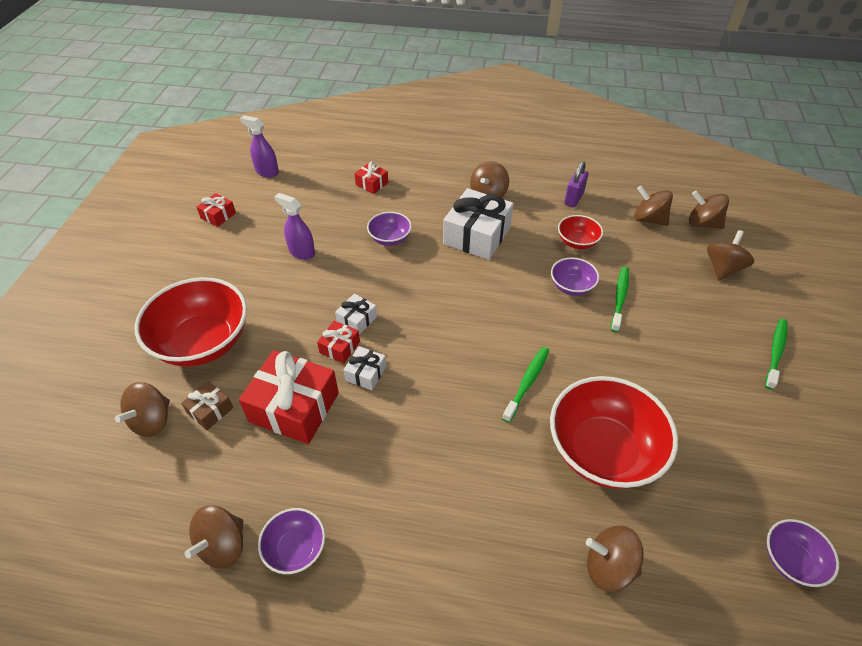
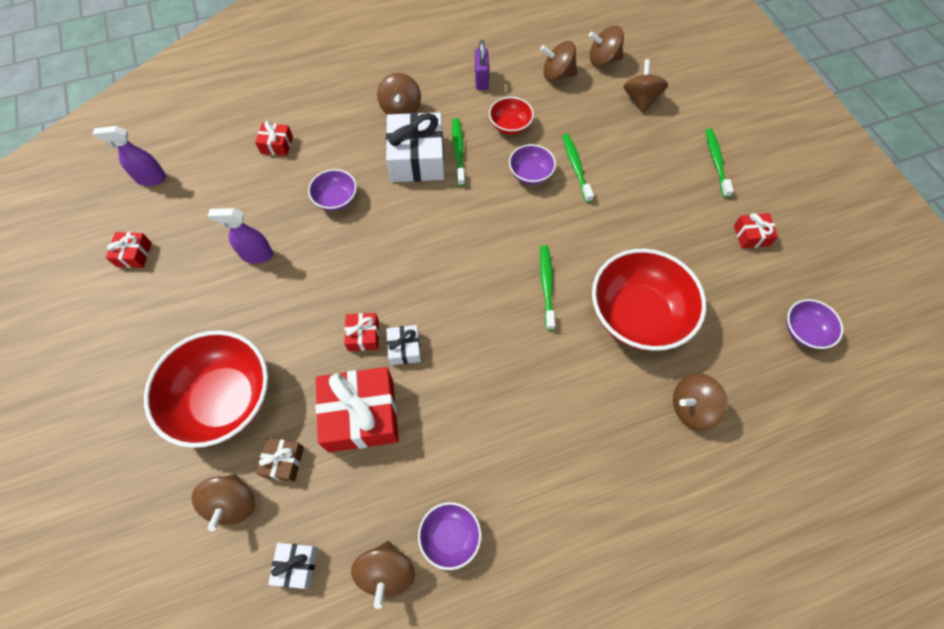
camera: 30 degrees left, 15 degrees up
(357, 320) = (361, 300): white gift -> white gift (297, 565)
(516, 243) = (458, 151): none -> green toothbrush
(778, 436) = (751, 235): none -> red gift

